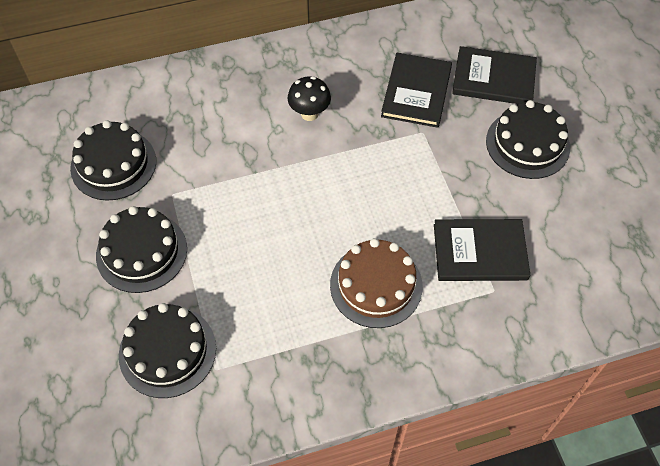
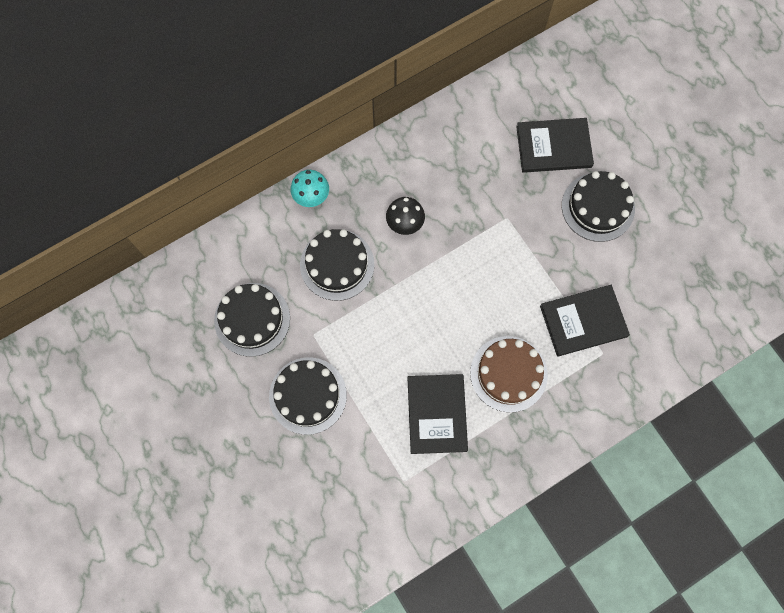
camera: 15 degrees left, 15 degrees up
(167, 351) = (361, 476): black cake -> black cake (337, 264)
(221, 69) = (312, 198): none -> turquoise mushroom
(416, 92) = (490, 178): black book -> black book (436, 414)

